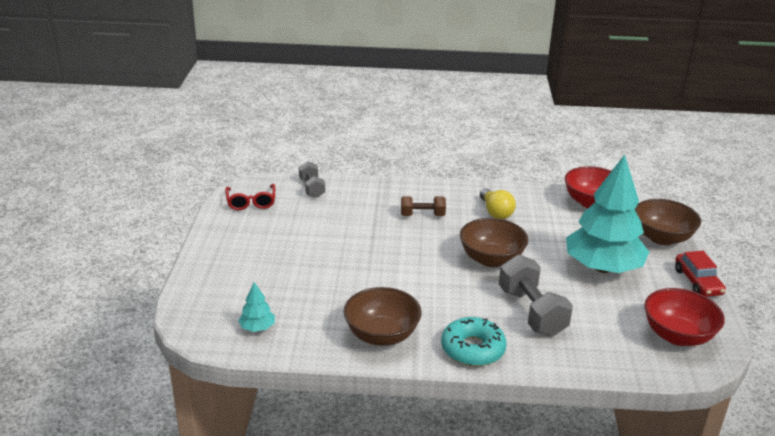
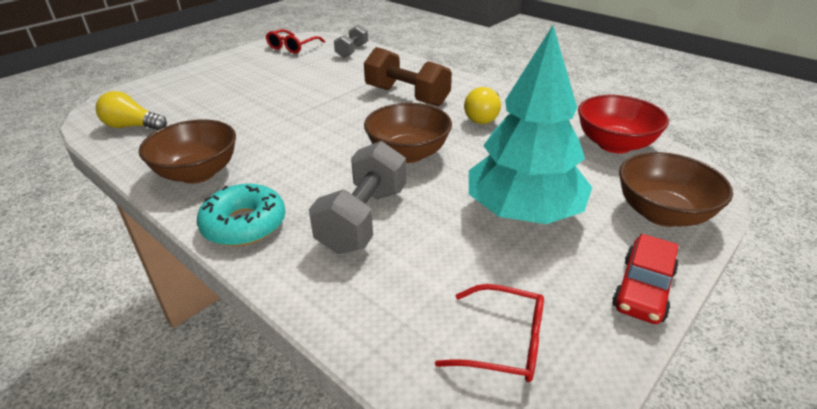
camera: 40 degrees right, 5 degrees up
(257, 328) = (132, 126): turquoise tree -> yellow light bulb
(422, 215) = (407, 96): brown dumbbell -> brown dumbbell, size x1.69
(677, 336) = (503, 342): red bowl -> red glasses

